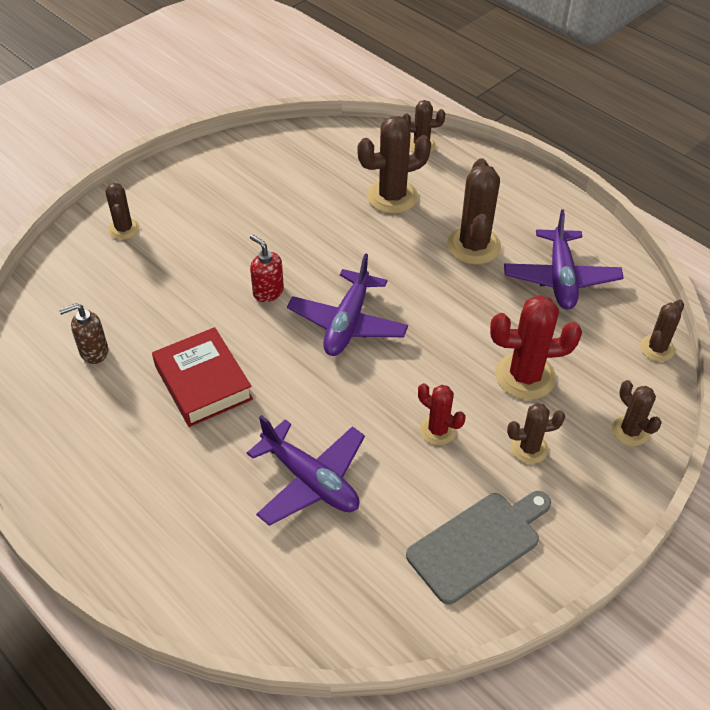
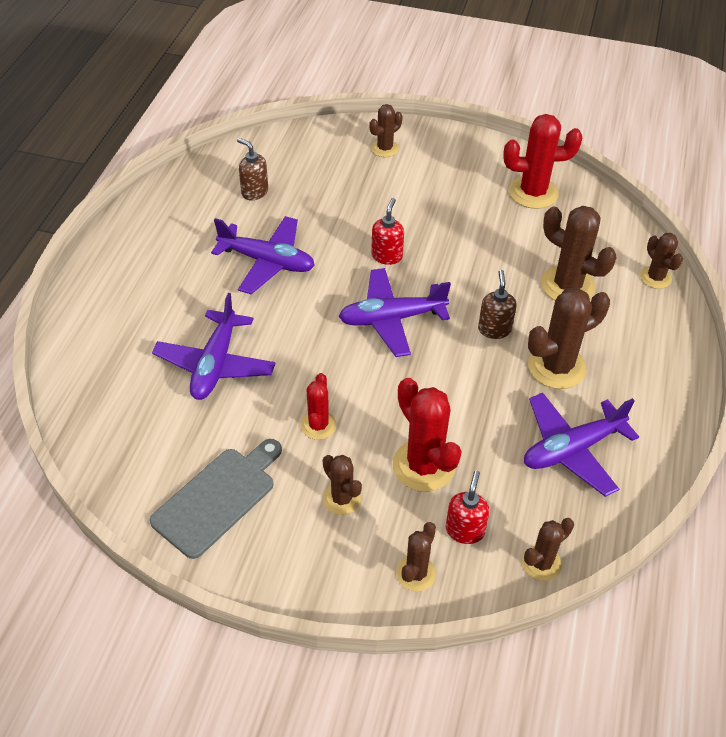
camera: 60 degrees right, 0 degrees up
(203, 382) = (267, 262): red book -> purple plane
(270, 163) = (533, 193): none -> red cactus
(408, 263) = (494, 329): none -> brown soap dispenser
(477, 543) = (217, 498): grey cutting board -> grey cutting board turned 75 degrees counterclockwise
(604, 380) = (465, 530): none -> red soap dispenser
(657, 348) = (541, 563): brown cactus -> brown cactus turned 45 degrees counterclockwise

